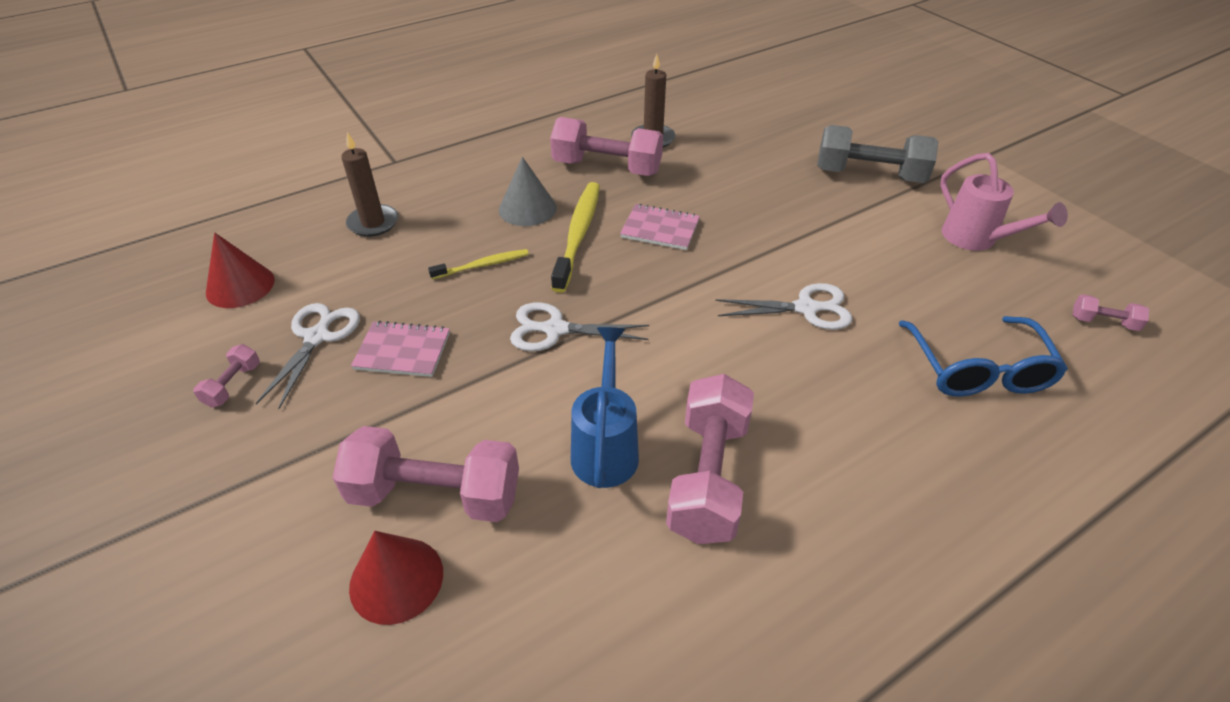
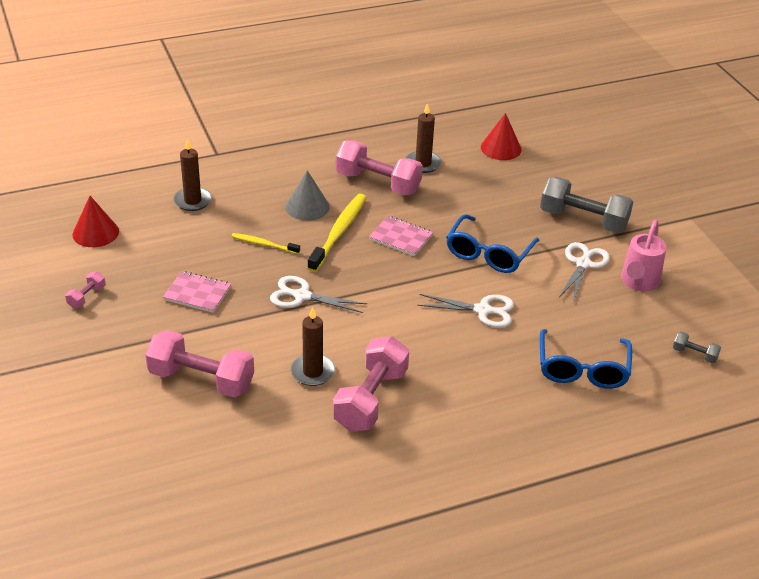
camera: 10 degrees right, 5 degrees down
(317, 337) = (143, 275): white scissors -> white scissors (583, 264)
(396, 579) = (171, 418): red cone -> red cone (501, 148)
(482, 265) = (264, 244): yellow toothbrush -> yellow toothbrush turned 150 degrees counterclockwise
(606, 447) = (312, 372): blue watering can -> brown candle
(778, 232) = (488, 254): none -> blue glasses
(976, 240) = (638, 283): pink watering can -> pink watering can turned 45 degrees clockwise
(1103, 322) = (694, 354): pink dumbbell -> grey dumbbell

